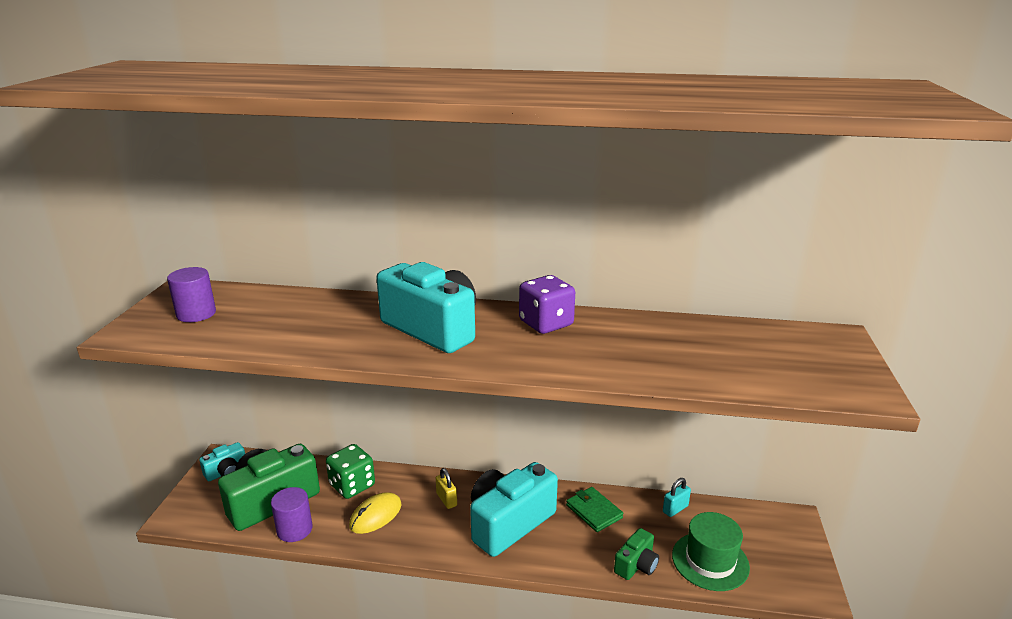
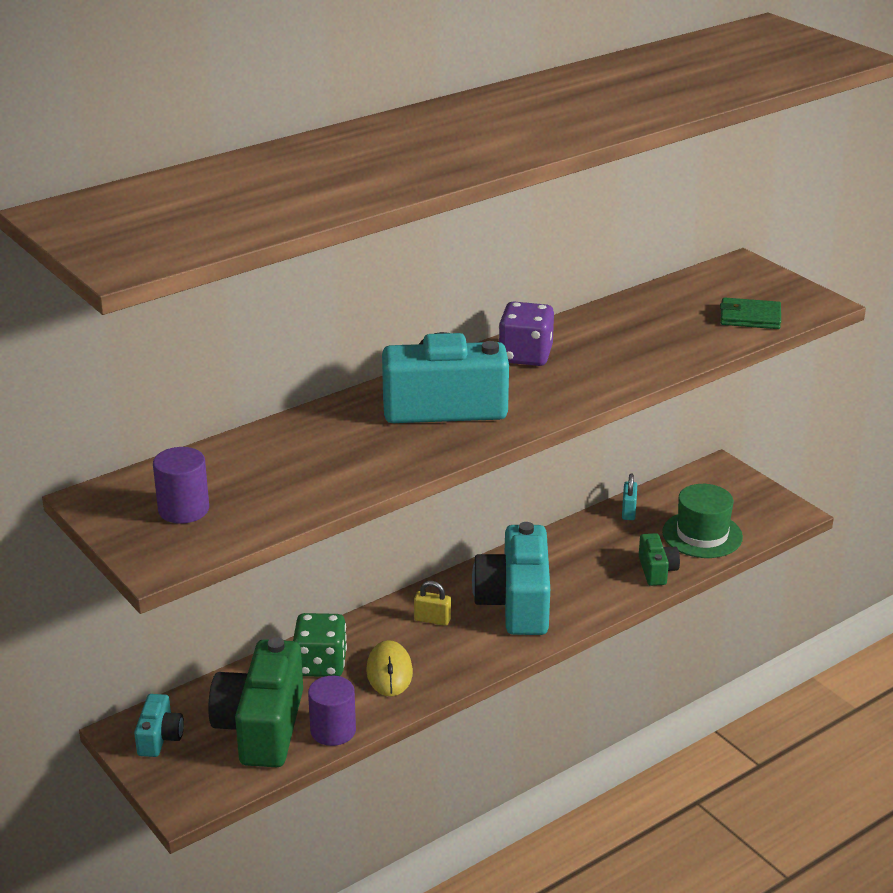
camera: 45 degrees left, 5 degrees up
(594, 511) = (570, 552): green wallet -> green wallet (750, 317)

